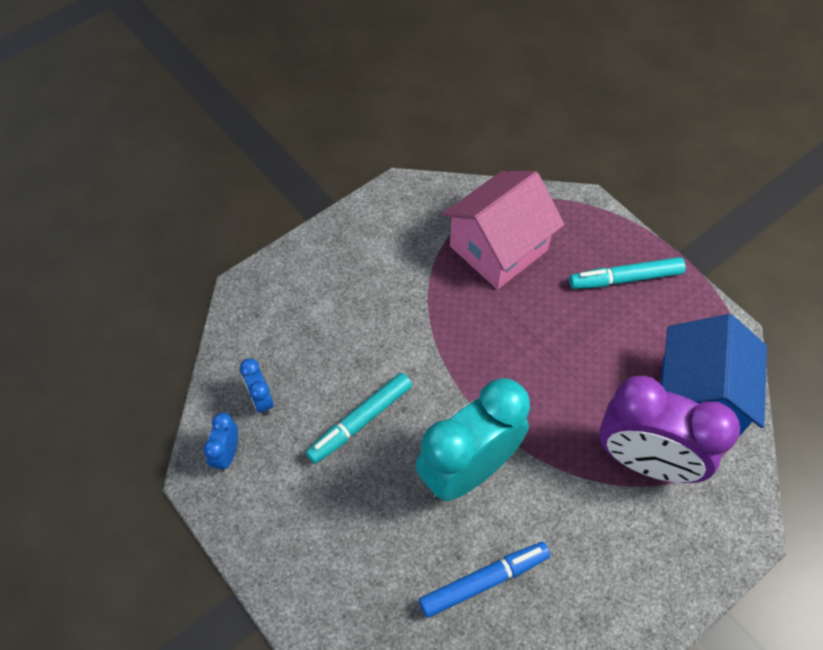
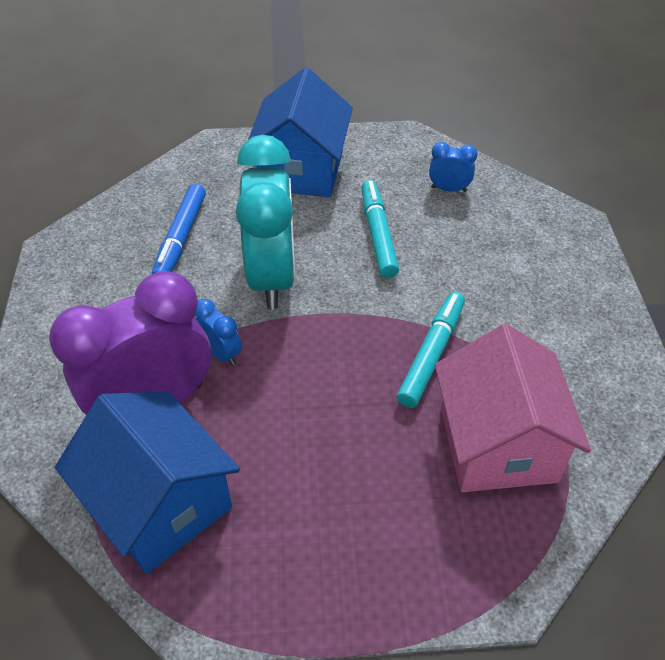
camera: 125 degrees right, 10 degrees down
(227, 454) = (415, 155): blue clock -> blue clock (221, 353)
(316, 543) = (301, 170): none -> blue house
(625, 278) = (360, 550): turquoise marker -> turquoise marker (431, 354)

